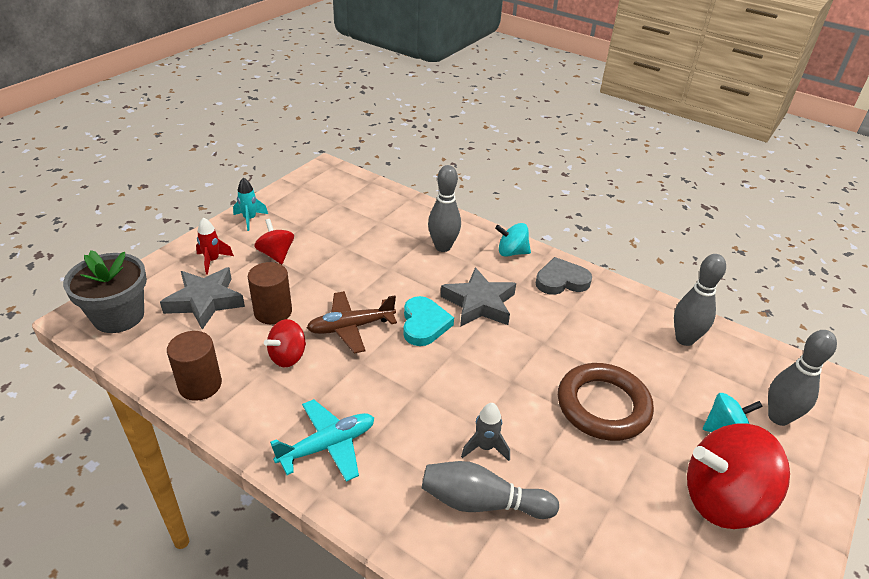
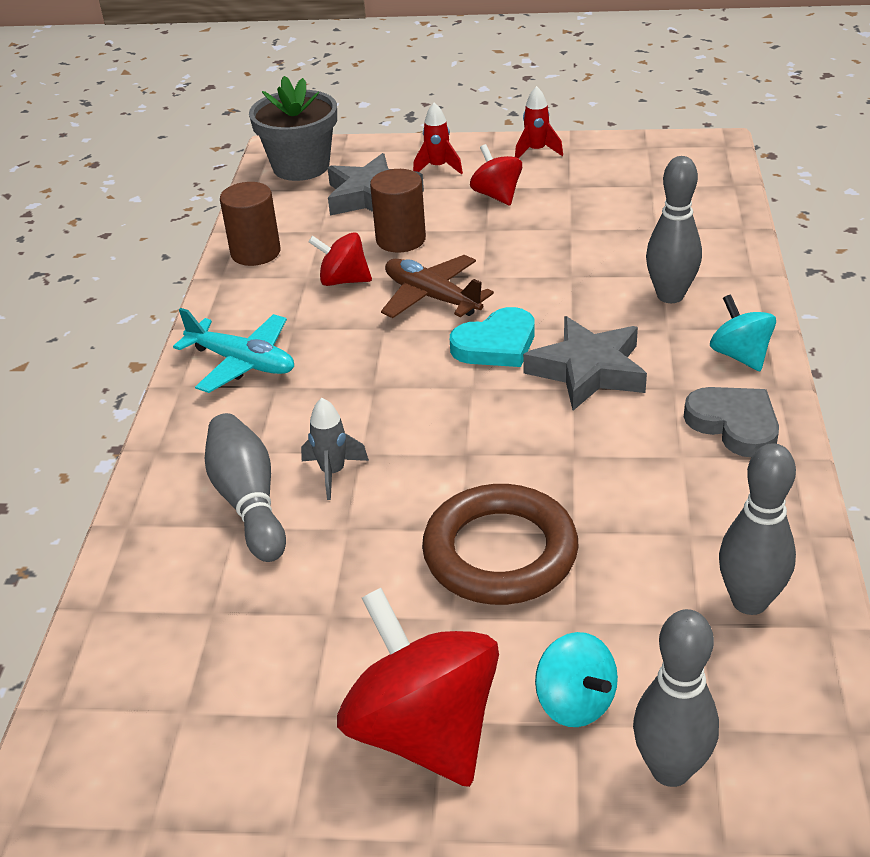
camera: 65 degrees right, 0 degrees up
(250, 219) = (536, 151): turquoise rocket -> red rocket
(276, 254) = (497, 195): red spinning top -> red spinning top turned 60 degrees counterclockwise

